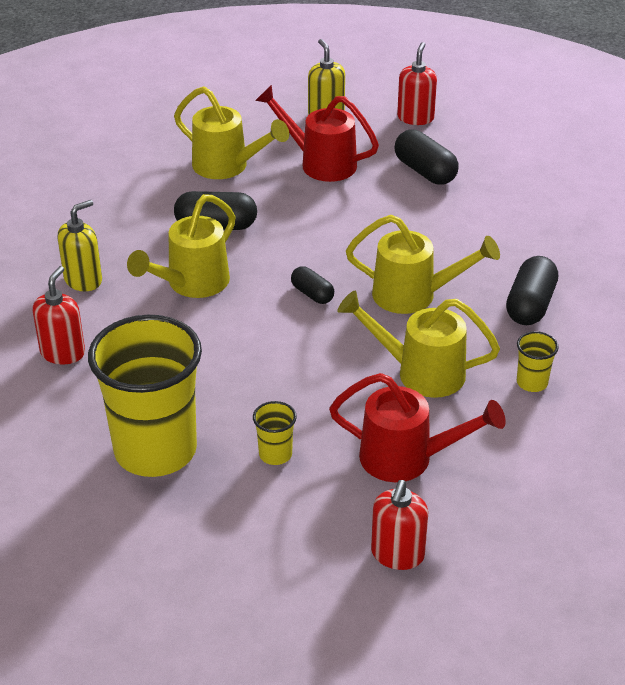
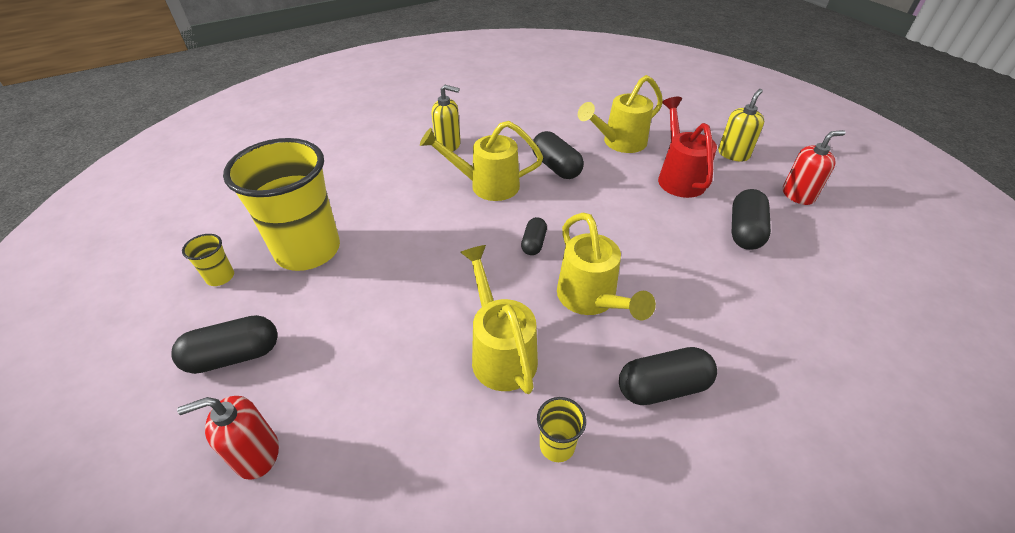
camera: 55 degrees right, 5 degrees up
(63, 353) = (375, 169): red soap dispenser -> none
(227, 166) = (619, 143): yellow watering can -> yellow watering can turned 60 degrees clockwise
(264, 544) = (234, 356): none -> black capsule
(275, 454) = (340, 312): yellow cup -> yellow cup (220, 277)
(407, 458) = (385, 398): red watering can -> none

